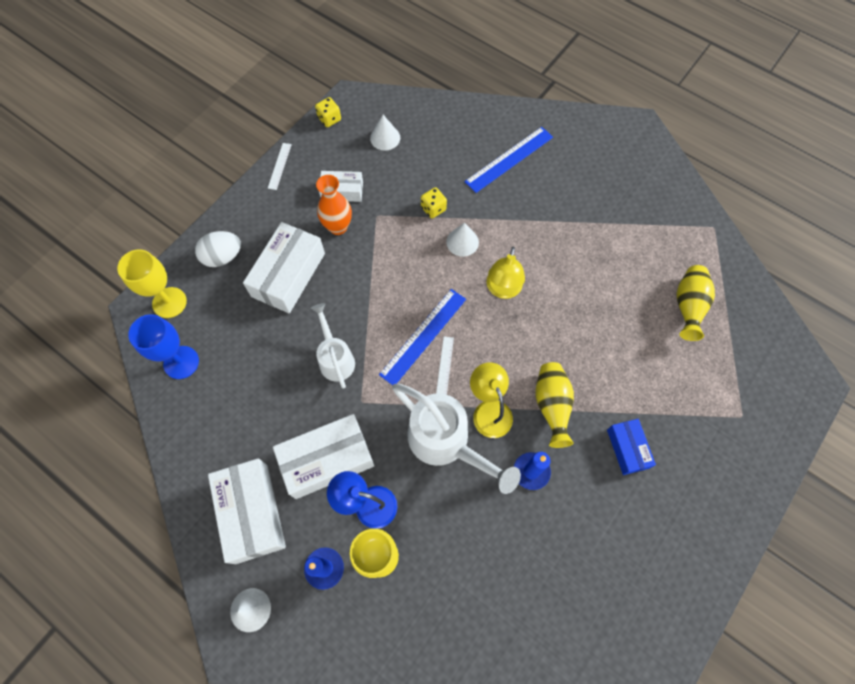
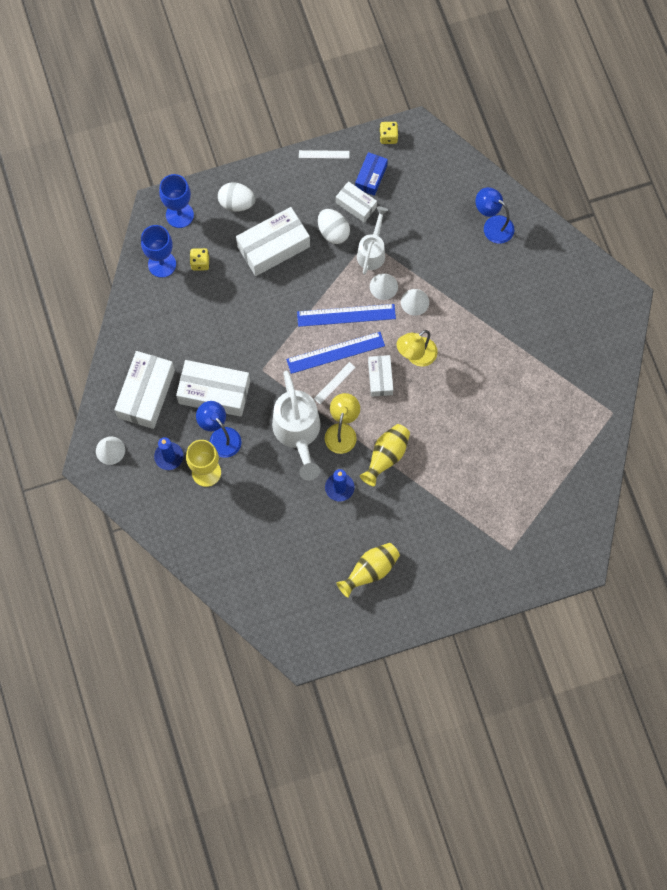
camera: 35 degrees right, 5 degrees up
(169, 302) = (179, 215): yellow goblet -> blue goblet
(279, 166) = (324, 154): white ruler -> white ruler turned 45 degrees clockwise
(335, 358) = (265, 328): white watering can -> white watering can (372, 252)
(338, 227) = (333, 232): orange vase -> white egg
(385, 138) = (419, 180): white cone -> white cone (383, 286)
(433, 209) = (413, 262): yellow dice -> yellow dice (200, 263)
(479, 137) = (493, 225): none -> blue lamp
(485, 332) = (380, 378): none -> white box
(509, 159) = (501, 259): blue ruler -> blue ruler (346, 315)
(627, 449) = (414, 517): blue box -> blue box (371, 177)
(688, 307) = (539, 455): yellow vase -> yellow vase (370, 571)

